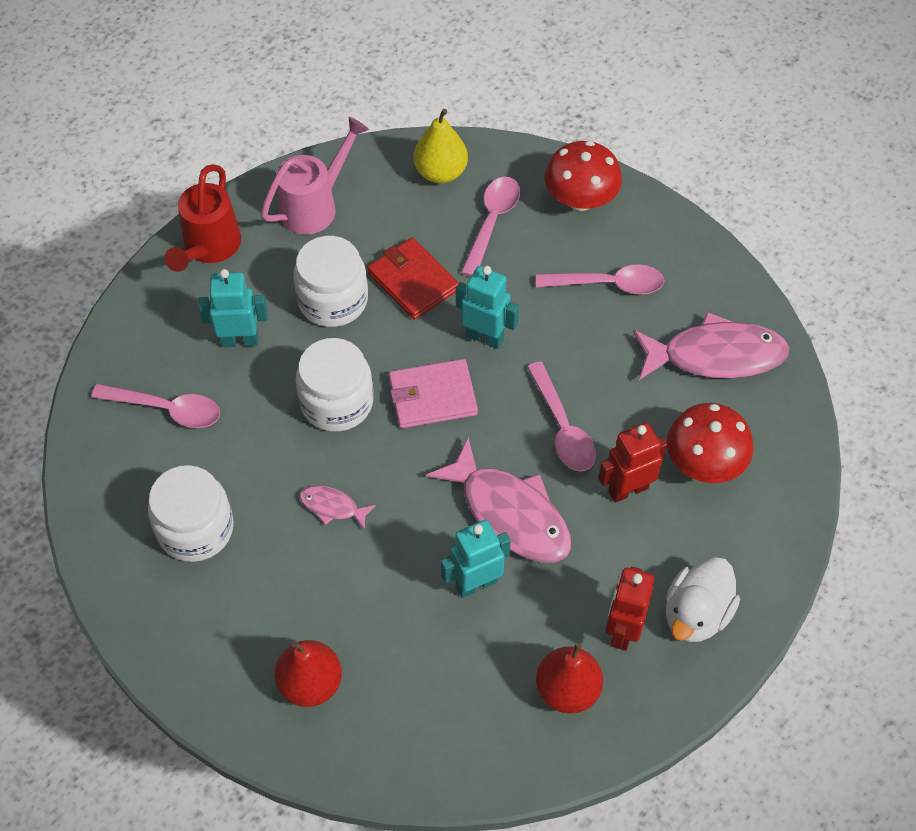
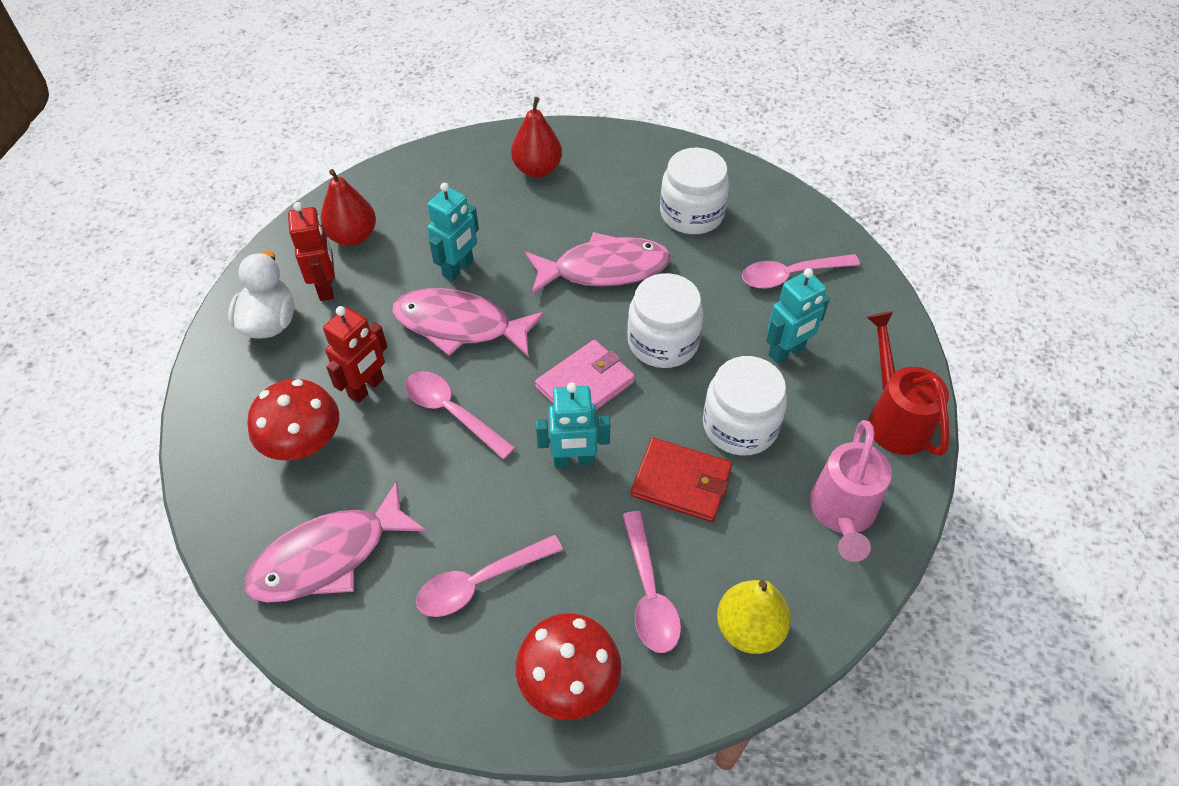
camera: 150 degrees right, 5 degrees down
(332, 506) = (604, 269): pink fish -> pink fish, size x2.14

